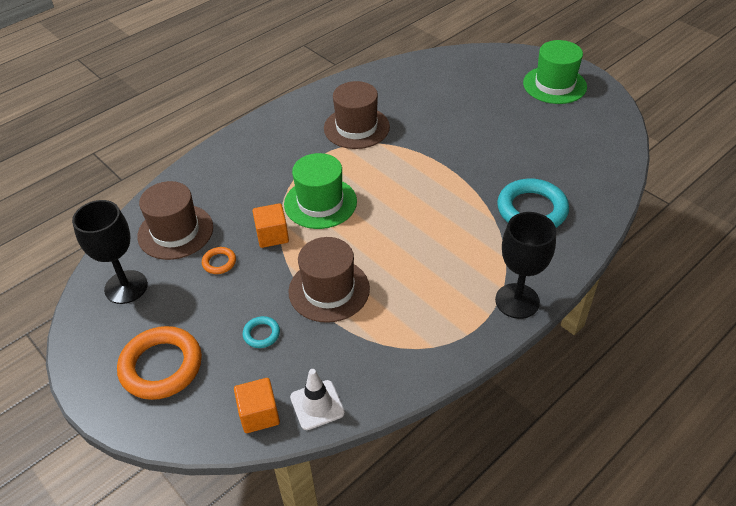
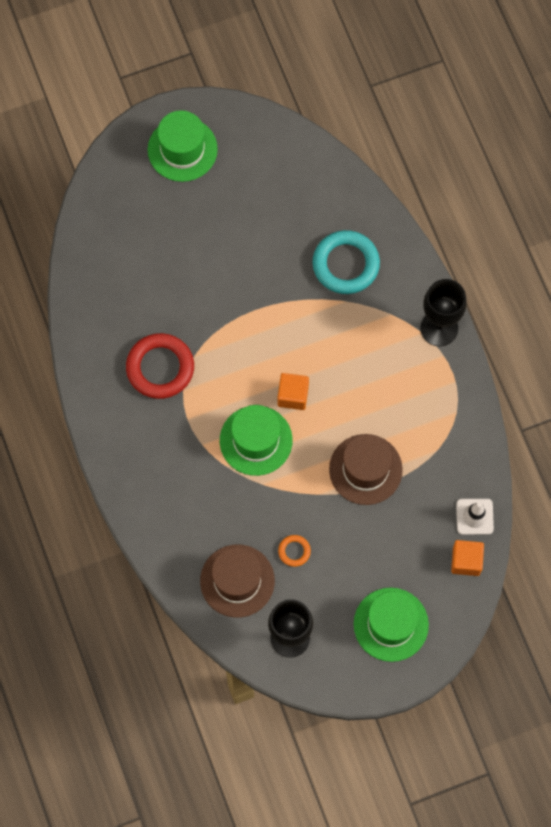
camera: 70 degrees left, 25 degrees up
(161, 366) = (391, 624): orange ring -> green hat
(261, 334) = (390, 538): turquoise ring -> none
(272, 235) = (280, 496): orange cube -> orange cube (293, 395)
(356, 127) = (160, 368): brown hat -> red ring

